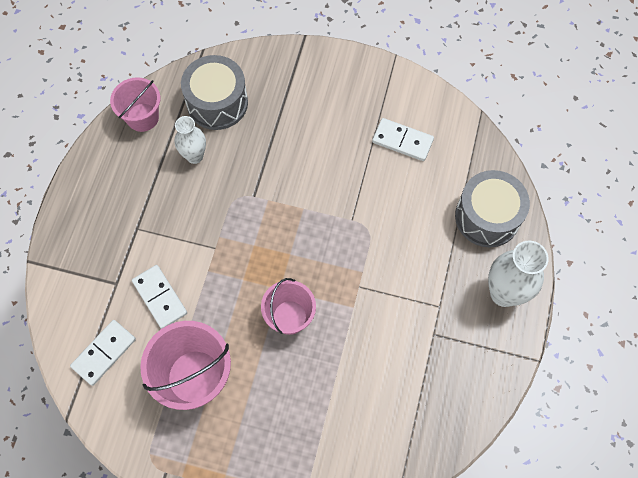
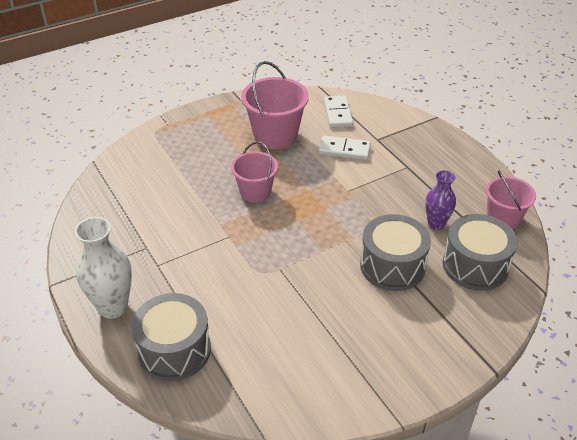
camera: 135 degrees right, 25 degrees down
(194, 156) = (436, 224): white vase -> purple vase
(271, 151) = (392, 266): none -> grey drum
(402, 141) = (306, 353): white domino -> none

